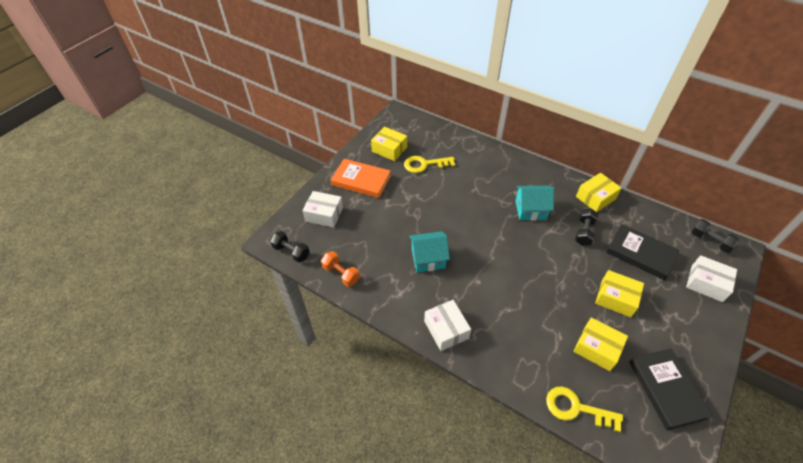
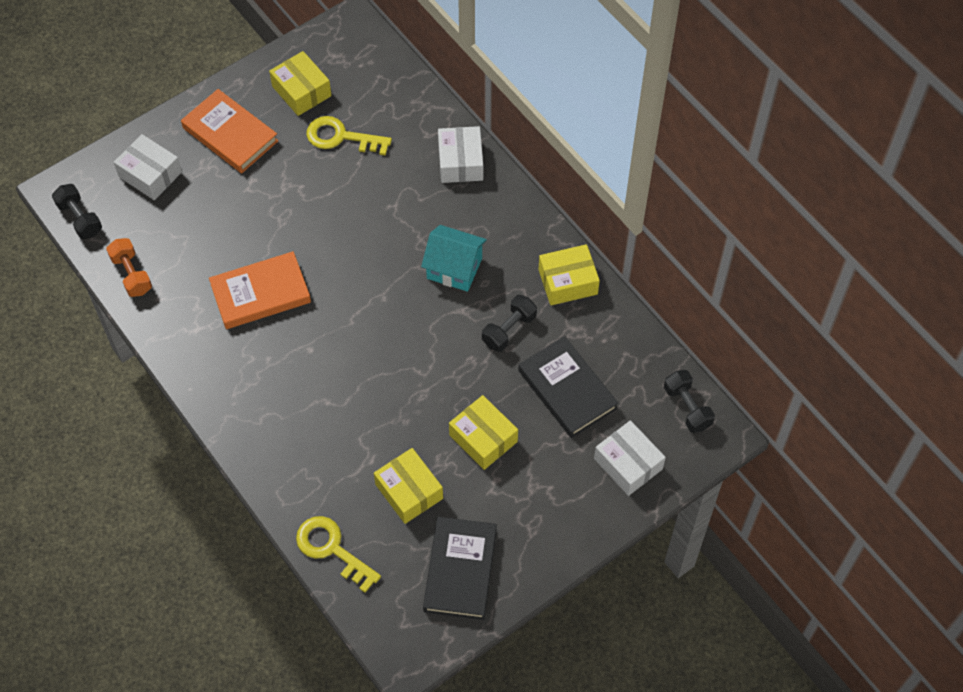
camera: 20 degrees right, 10 degrees up
(428, 259) = (260, 293): turquoise house -> orange book
(446, 329) = (229, 398): white box -> white box (460, 162)

